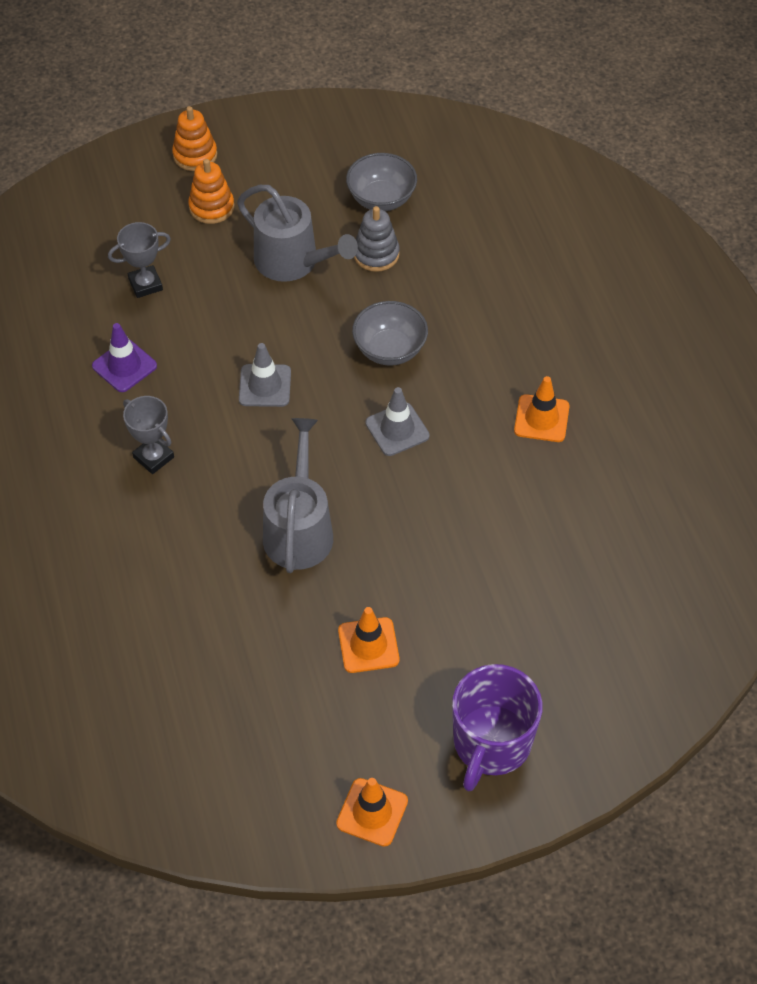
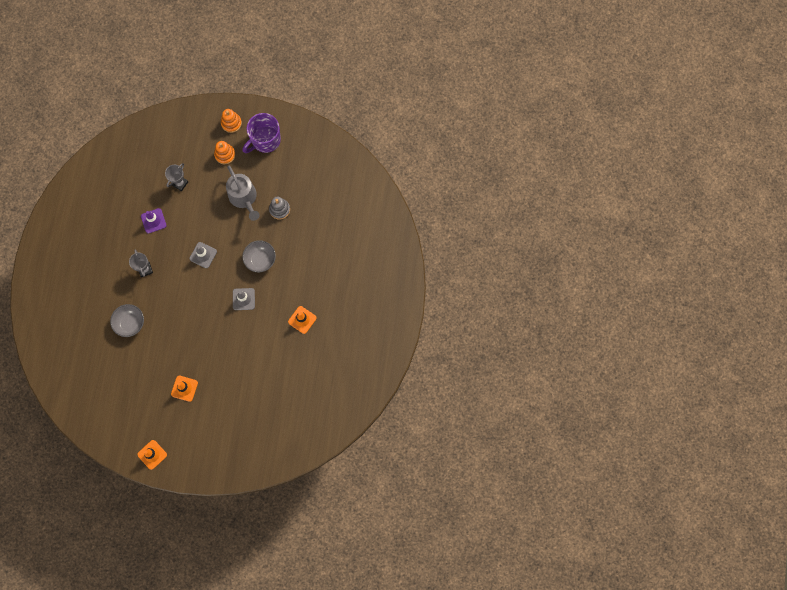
camera: 25 degrees right, 20 degrees up
(145, 284) = (180, 183): grey trophy -> grey trophy turned 60 degrees counterclockwise
(299, 530) = (184, 327): grey watering can -> none
(381, 199) = (296, 181): grey bowl -> grey bowl (130, 323)
(491, 744) = (207, 448): purple mug -> purple mug (265, 140)

